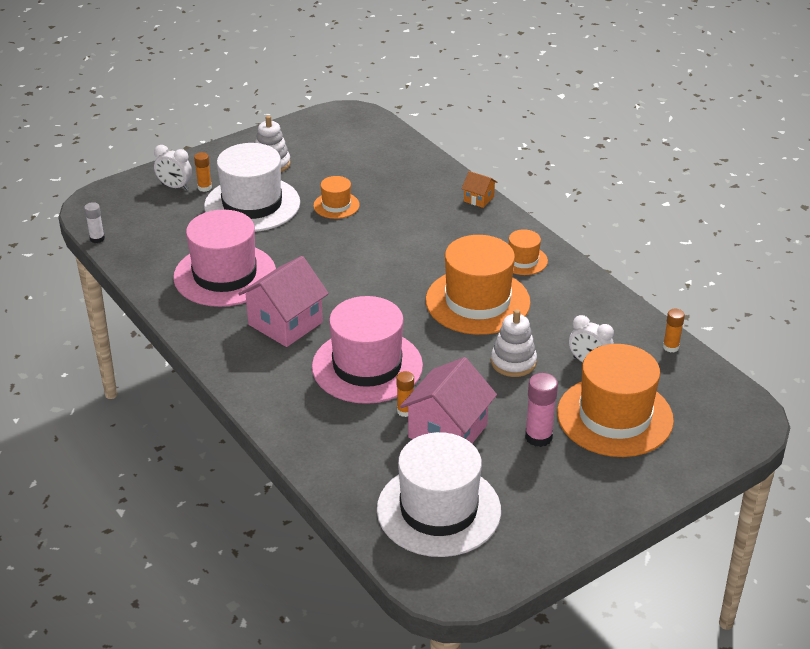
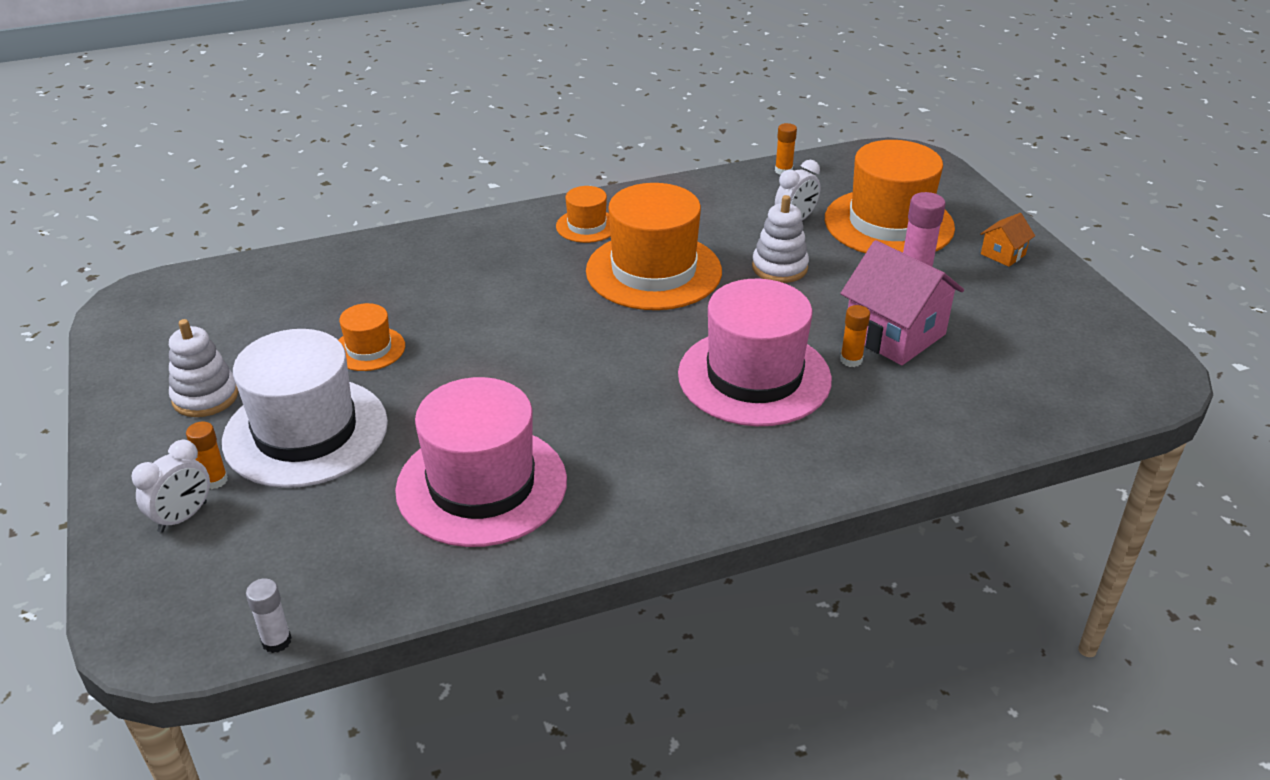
camera: 75 degrees left, 0 degrees up
(285, 323) = (633, 437): pink house -> none
(438, 510) = (1032, 364): white hat -> none
(479, 199) = (437, 233): orange house -> orange house (1003, 254)

